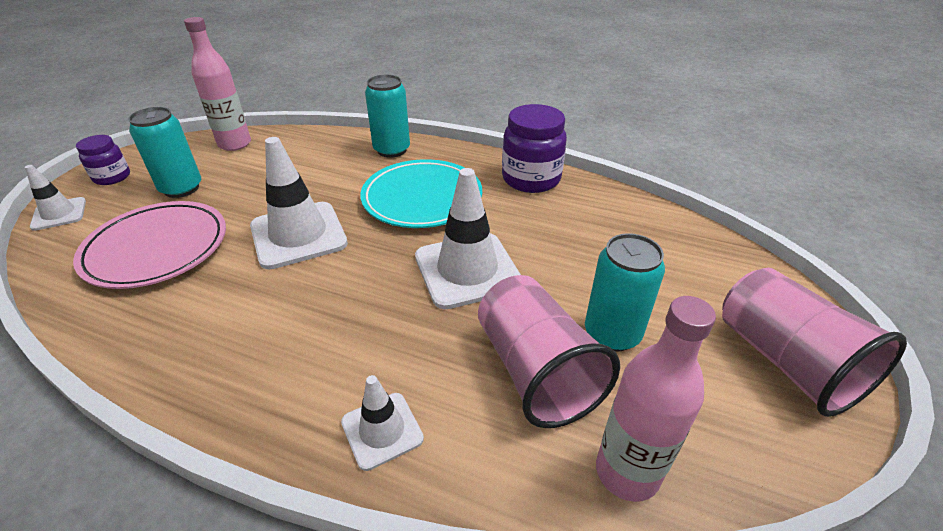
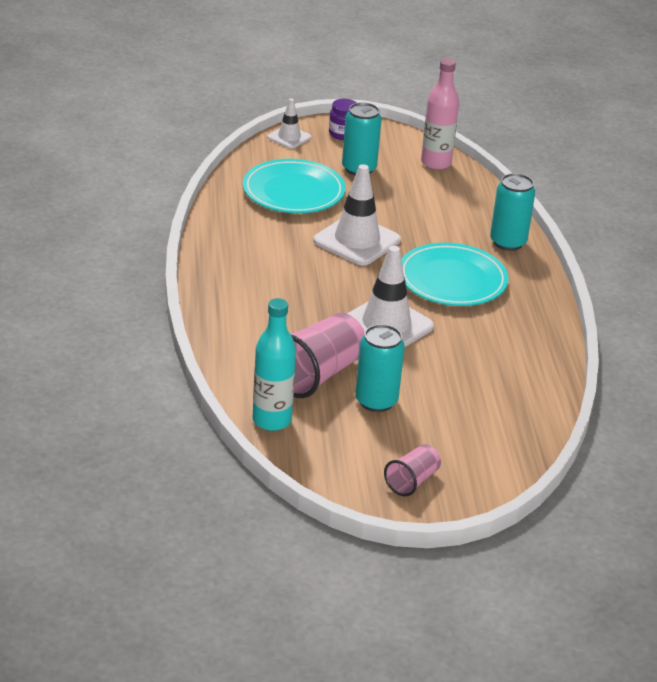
camera: 60 degrees right, 5 degrees down
(157, 248) = (293, 192): pink plate -> turquoise plate
(382, 430) = (233, 330): white traffic cone -> none
(531, 179) = (536, 329): purple jar -> none
(627, 472) = (271, 420): pink bottle -> turquoise bottle
(785, 362) = (412, 481): pink cup -> pink cup, size x0.54

